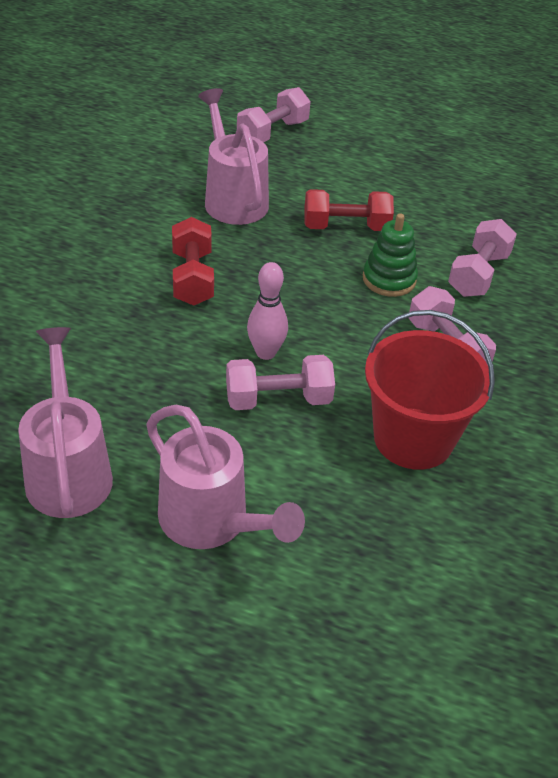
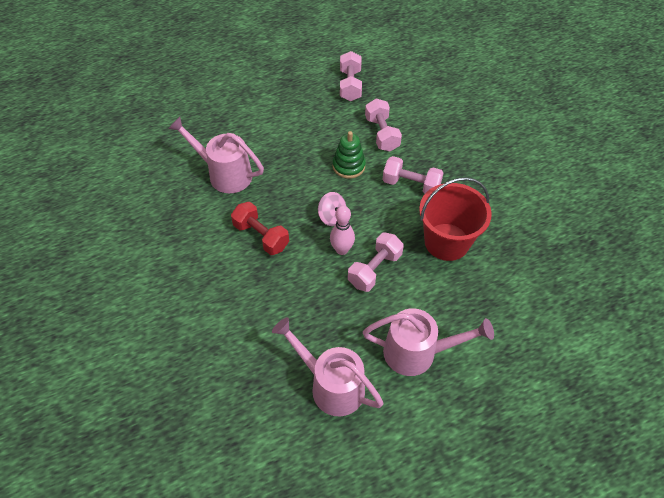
camera: 40 degrees left, 10 degrees up
(272, 132) = (196, 117): pink dumbbell -> pink dumbbell (350, 85)
(298, 314) = (332, 217): none -> pink spinning top
(346, 227) = (297, 150): red dumbbell -> none

